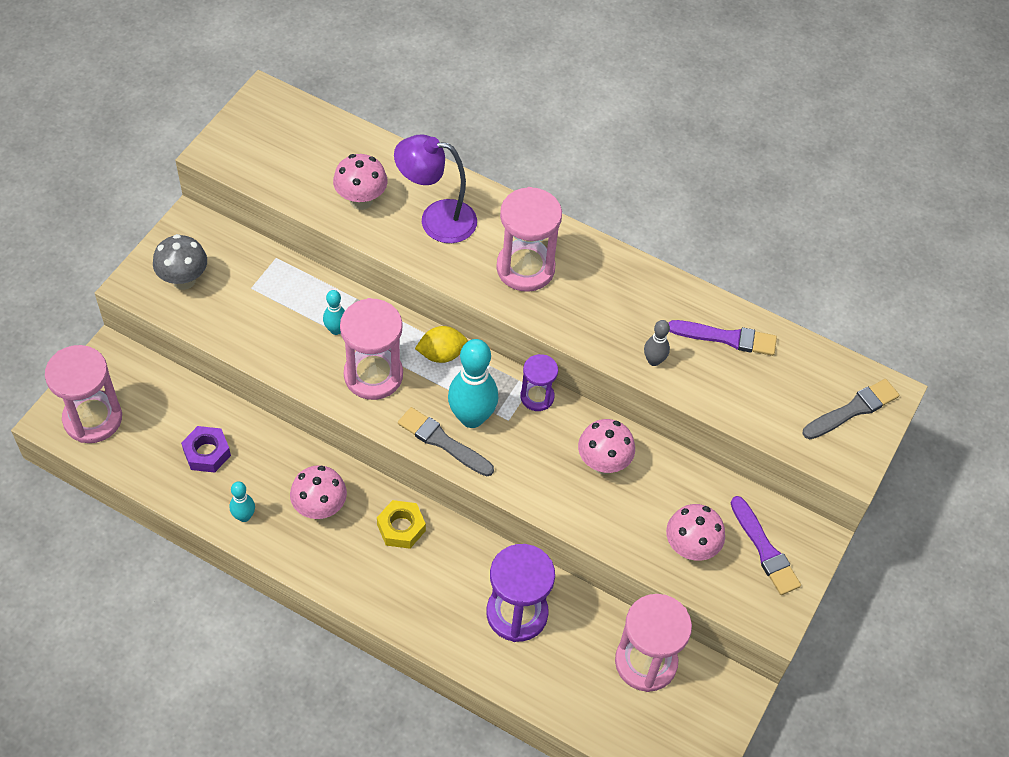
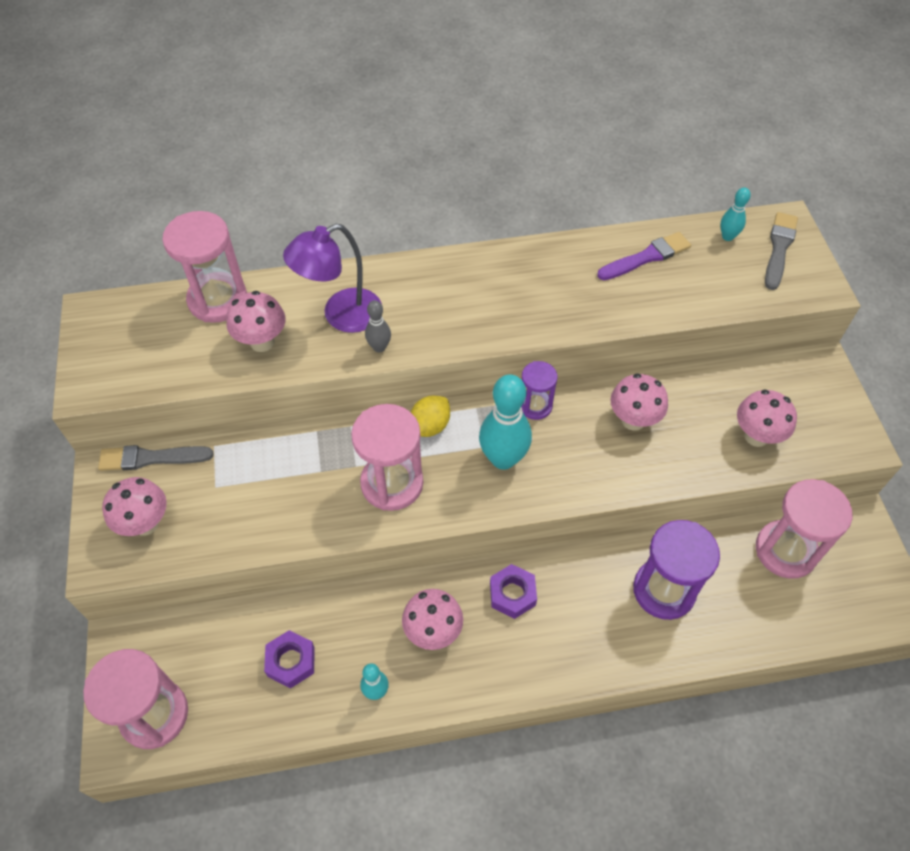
camera: 35 degrees left, 0 degrees up
(184, 280) = (145, 523): grey mushroom -> pink mushroom
(336, 330) = (324, 469): turquoise bowling pin -> turquoise bowling pin (727, 236)
(401, 528) = (512, 594): yellow nut -> purple nut
(442, 442) = (500, 495): grey brush -> grey brush (151, 458)
(525, 268) = (450, 306): pink hourglass -> pink hourglass (218, 300)
(654, 361) = (615, 309): grey bowling pin -> grey bowling pin (379, 347)
(765, 549) = (802, 398): purple brush -> none

